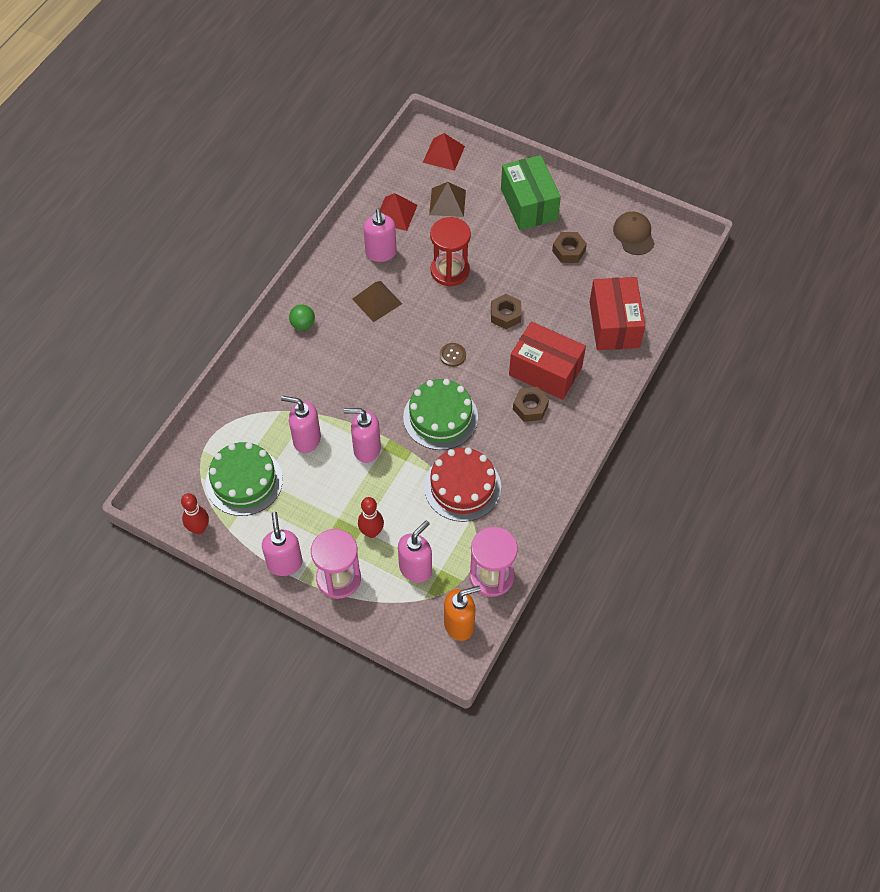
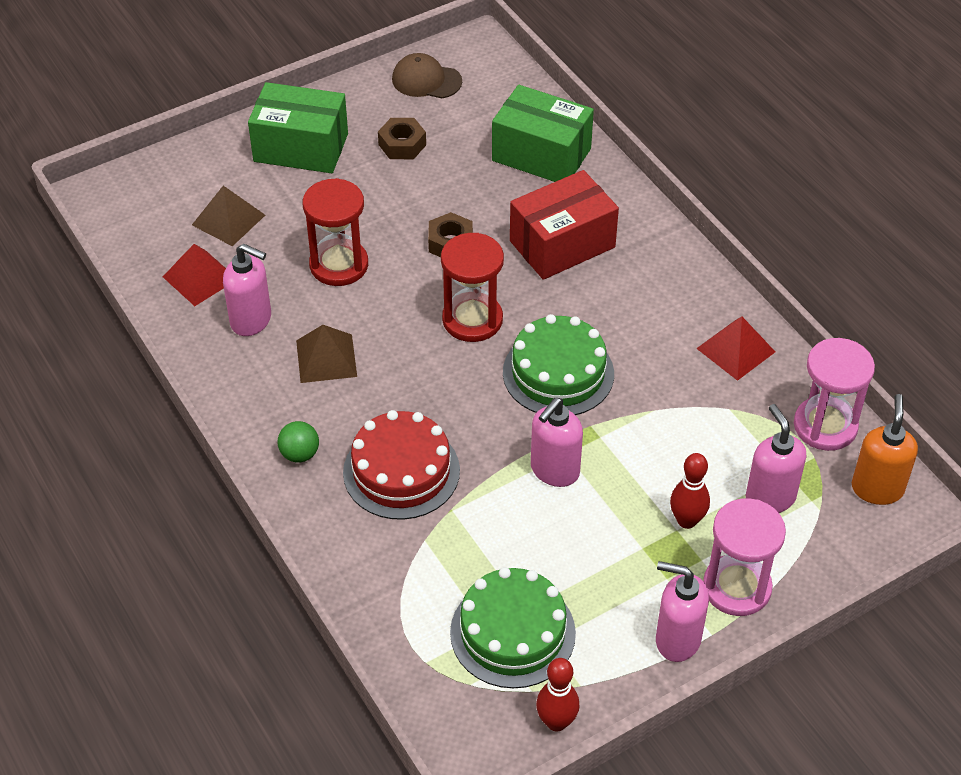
camera: 60 degrees left, 10 degrees down
(306, 439) = (493, 530): pink soap dispenser -> none
(444, 154) = (147, 189): red pyramid -> red pyramid (736, 350)
(452, 355) = (472, 320): brown button -> red hourglass
(462, 487) = (677, 397): red cake -> red cake (401, 471)
(530, 407) = (605, 281): brown nut -> none
(614, 324) = (541, 155): red box -> green box

